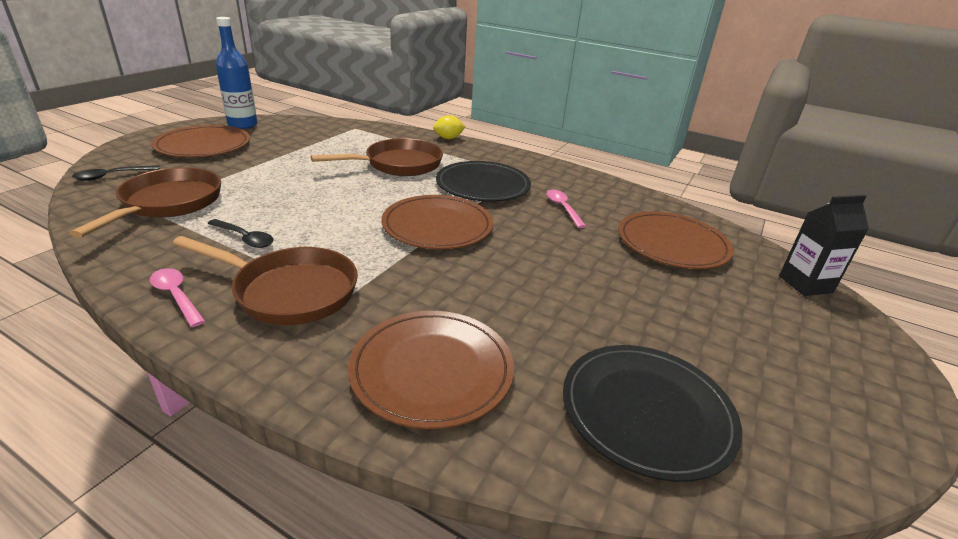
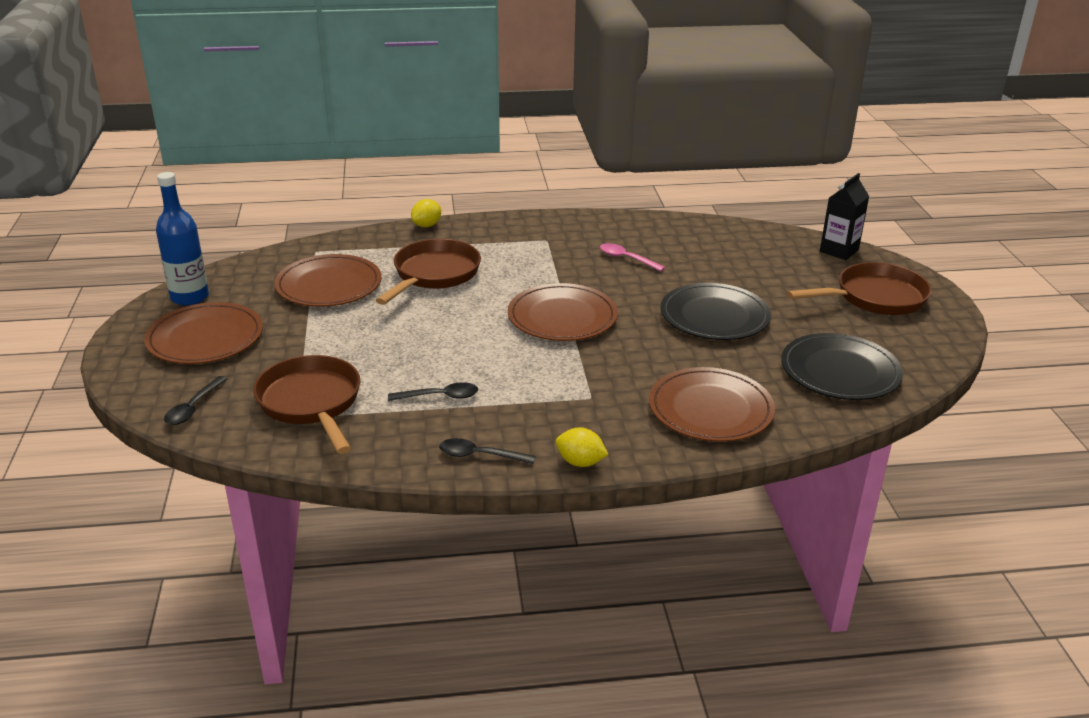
camera: 35 degrees left, 0 degrees up
(176, 296) = (480, 455): pink spoon -> black spoon
(229, 350) = (580, 462): none -> yellow lemon
(289, 291) = (548, 413): brown pan -> brown pan (875, 298)
(483, 185) = (537, 264): black plate -> black plate (714, 316)
(672, 244) = (734, 256): brown plate -> brown plate (329, 285)

